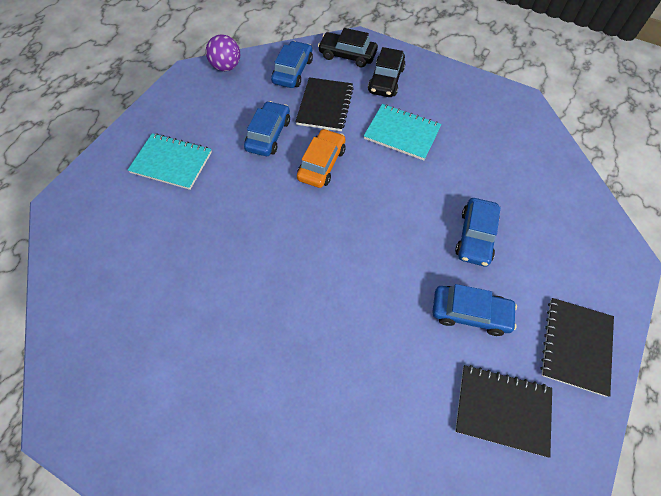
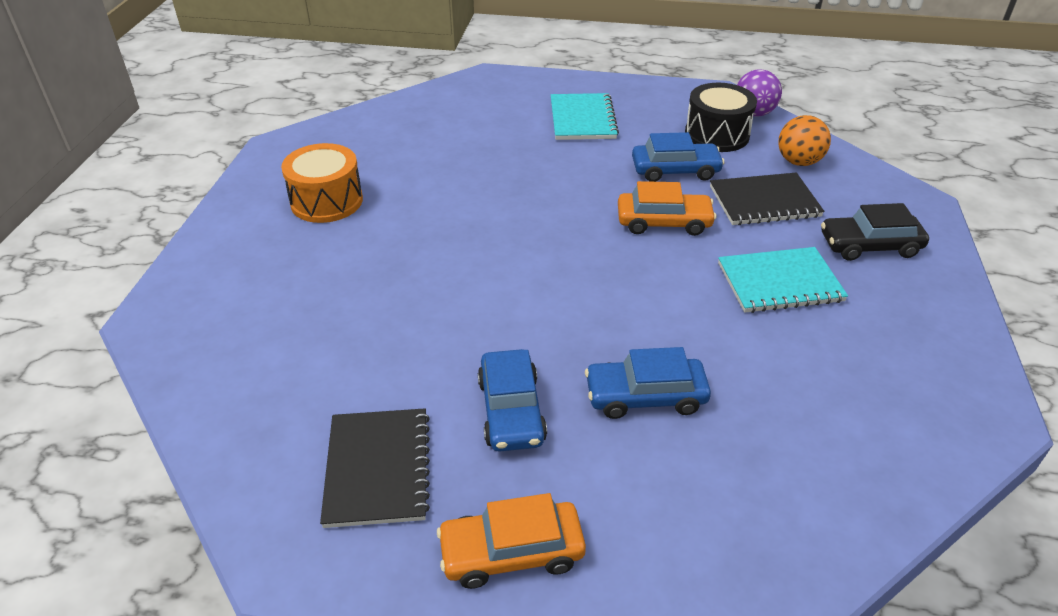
camera: 70 degrees right, 20 degrees down
(182, 388) = (326, 201): none -> orange drum
(240, 96) = (717, 135): none -> black drum
(293, 71) = (798, 162): blue car -> orange ball
(347, 55) = (880, 199): black car -> none
(402, 133) = (779, 282): turquoise notebook -> turquoise notebook turned 75 degrees clockwise
(575, 346) = (511, 552): black notebook -> orange car

